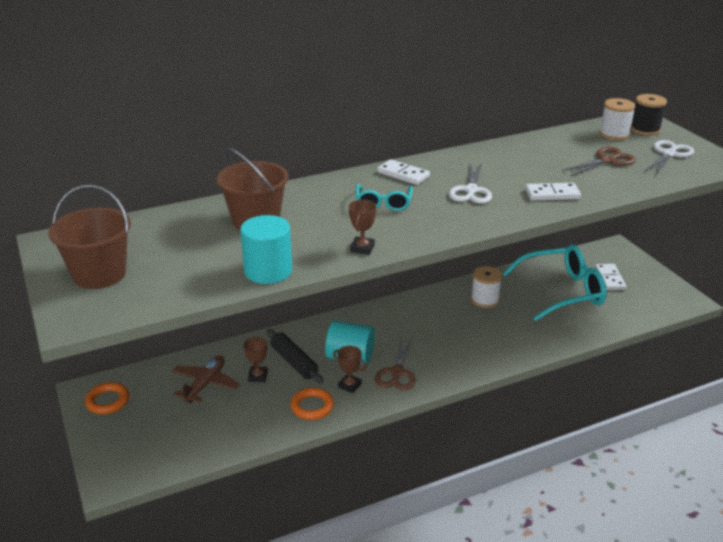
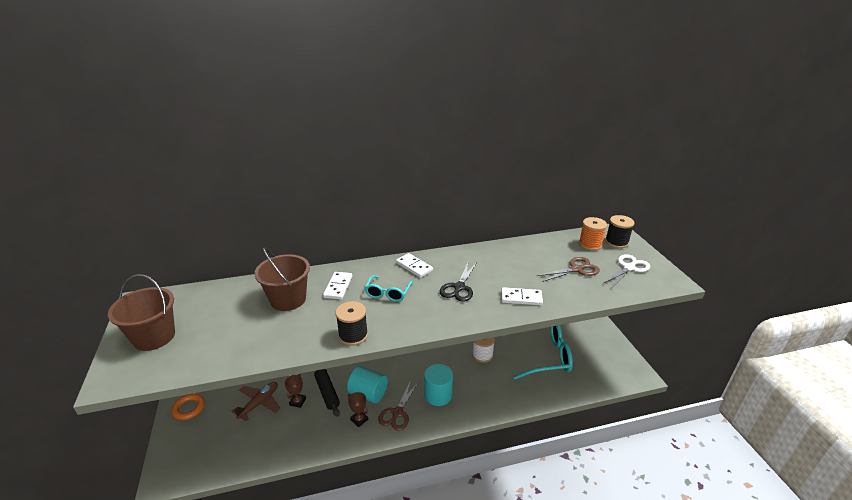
camera: 10 degrees right, 0 degrees up
(268, 271) = (273, 349): turquoise cylinder -> turquoise cylinder (438, 395)
(312, 407) = (325, 435): orange ring -> none
(362, 248) = (353, 335): brown trophy -> black spool
(471, 190) = (459, 287): white scissors -> black scissors
(609, 279) = (582, 347): white domino -> white domino (338, 287)
(614, 134) = (590, 244): white spool -> orange spool

